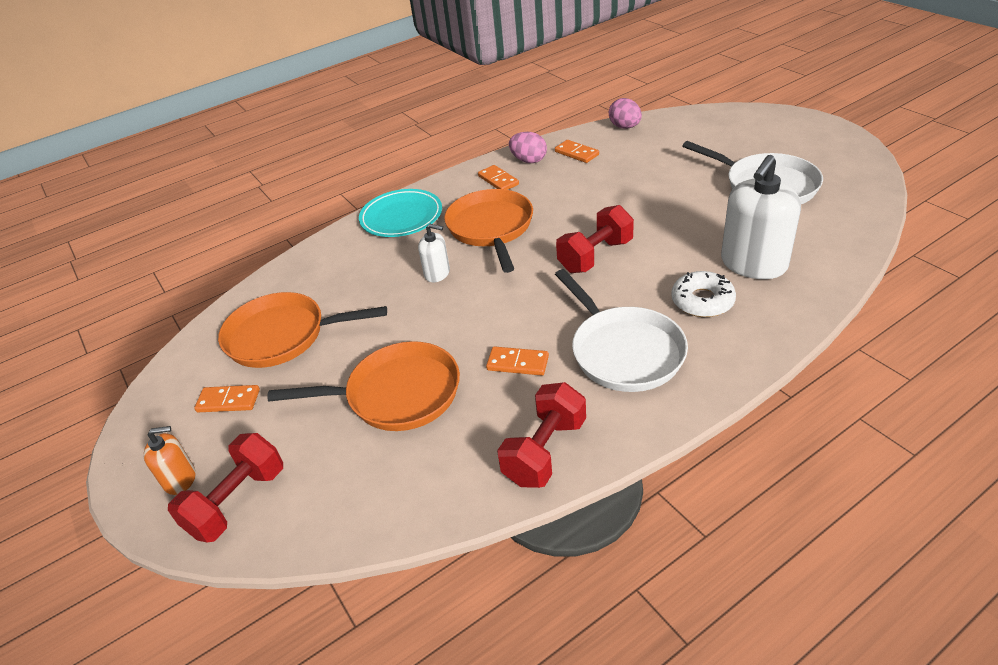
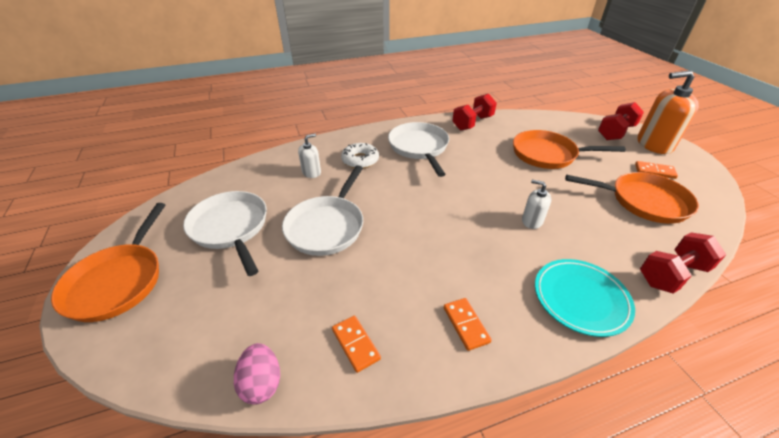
camera: 170 degrees left, 0 degrees up
(180, 479) = (654, 144): orange soap dispenser -> orange soap dispenser, size x1.96
(491, 228) = (482, 253): orange pan -> orange pan (118, 281)
(518, 363) = (478, 154): orange domino -> none
(528, 160) = (419, 353): pink egg -> none
(595, 256) = (405, 203): red dumbbell -> red dumbbell (672, 274)
(667, 211) = (327, 226): none -> white pan
(753, 264) = (311, 172): white soap dispenser -> white soap dispenser, size x0.51

